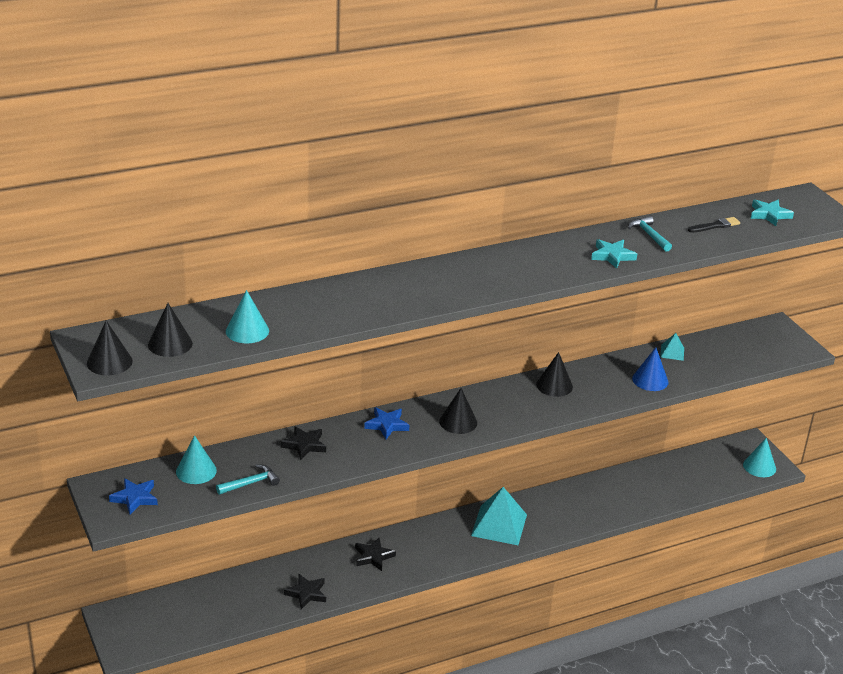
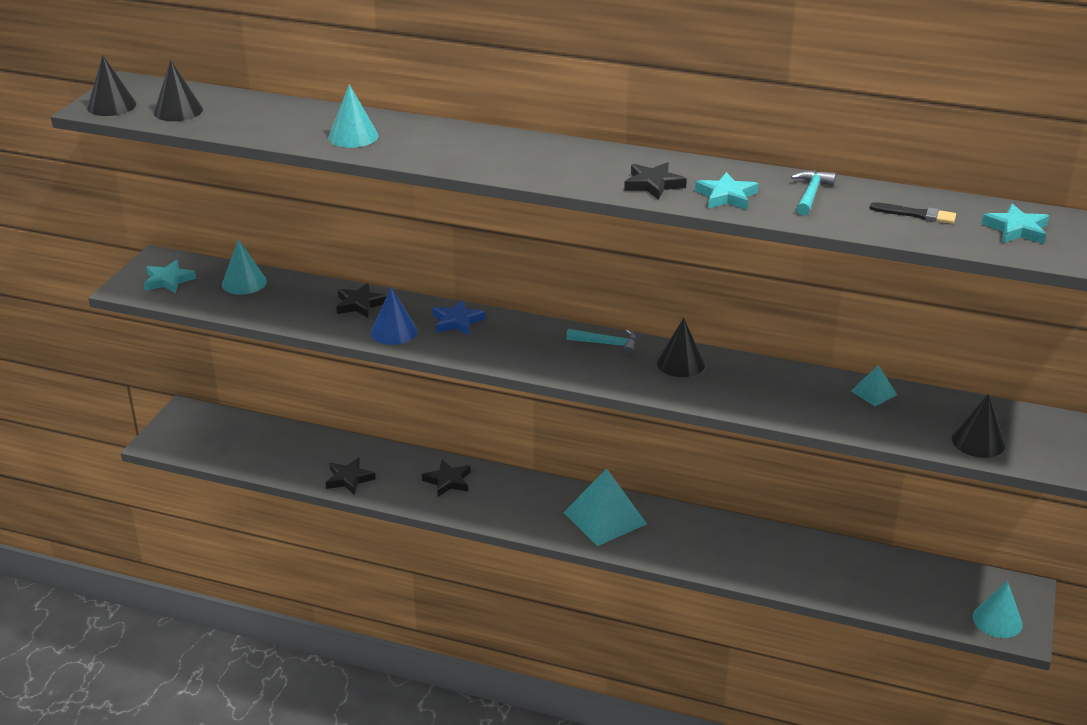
camera: 45 degrees right, 0 degrees up
(135, 498) = (168, 280): blue star -> turquoise star
(247, 331) = (253, 125): turquoise cone -> turquoise cone (353, 136)
(251, 483) = (268, 312): turquoise hammer -> turquoise hammer (608, 344)
(458, 422) = (527, 349): black cone -> black cone (978, 441)
(564, 265) = (653, 184): none -> black star
(650, 380) = (800, 406): blue cone -> blue cone (394, 331)

